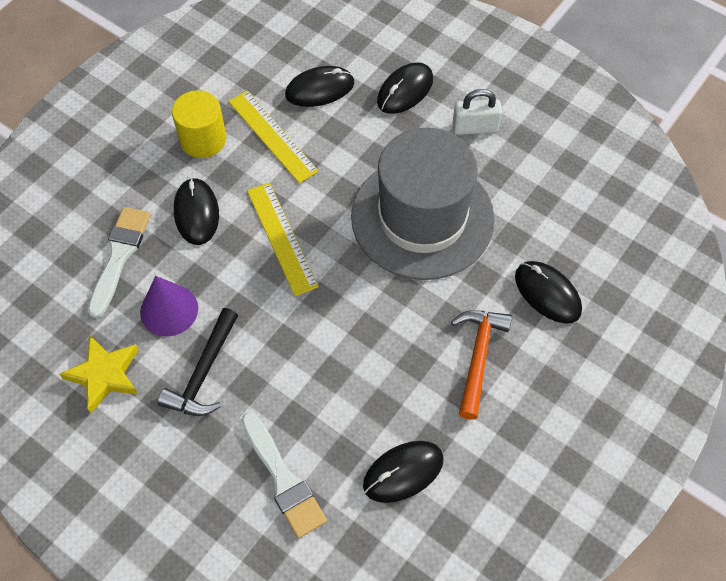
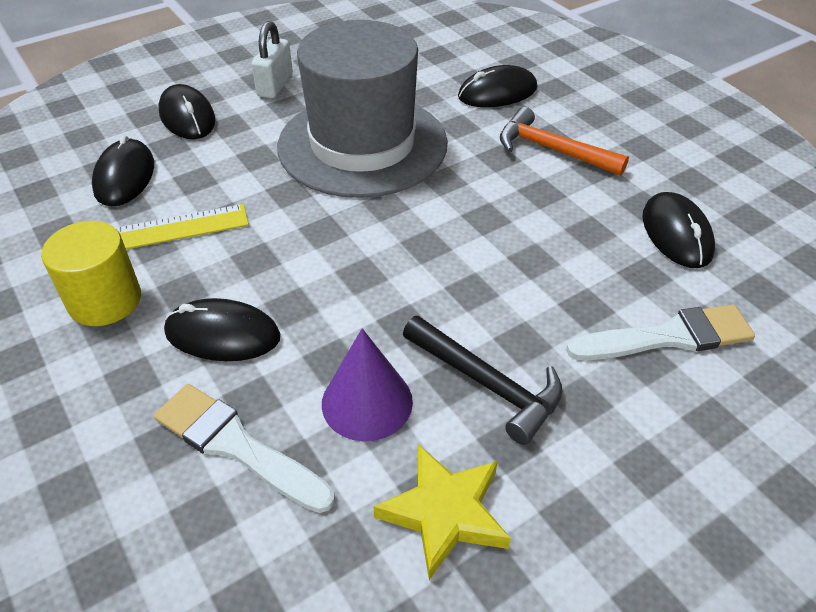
camera: 70 degrees left, 15 degrees down
(281, 238) = (318, 259): yellow ruler -> none

